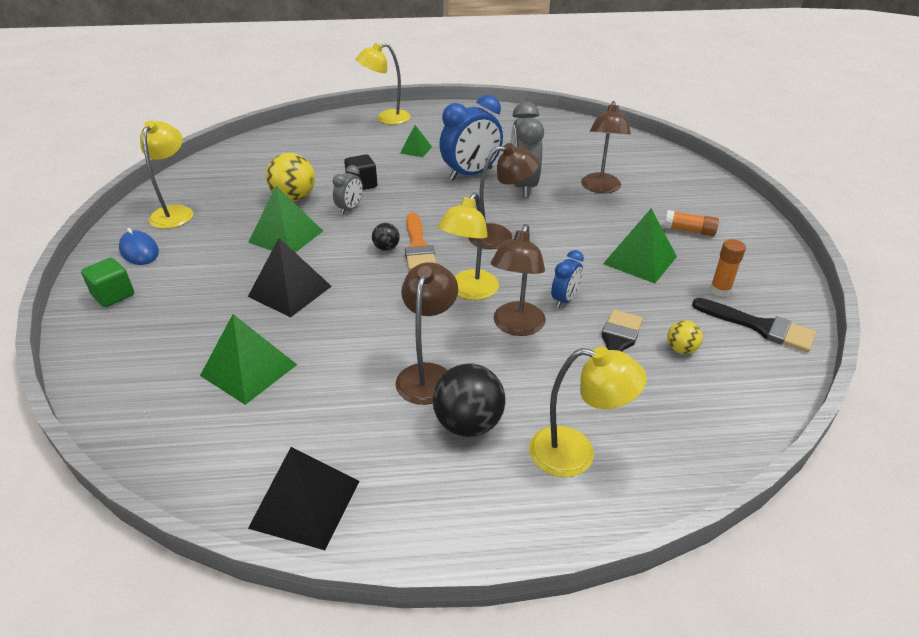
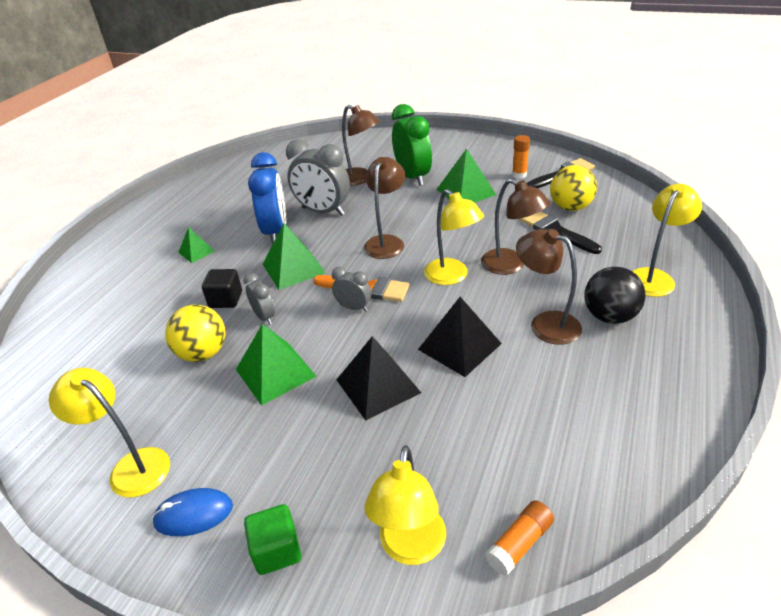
camera: 60 degrees left, 0 degrees up
(248, 370) = (487, 436): green pyramid -> green pyramid (293, 268)
(305, 504) = (672, 424): black pyramid -> black pyramid (459, 346)
(386, 118) = (108, 255): yellow lamp -> yellow lamp (410, 548)
(386, 248) = (354, 307): black ball -> grey clock
(564, 299) = (491, 235): blue clock -> none
(636, 217) = (413, 177): none -> green clock
(681, 349) = (570, 207): yellow ball -> yellow ball, size x1.89
(689, 230) = (446, 163): orange glue stick -> orange glue stick (519, 543)

